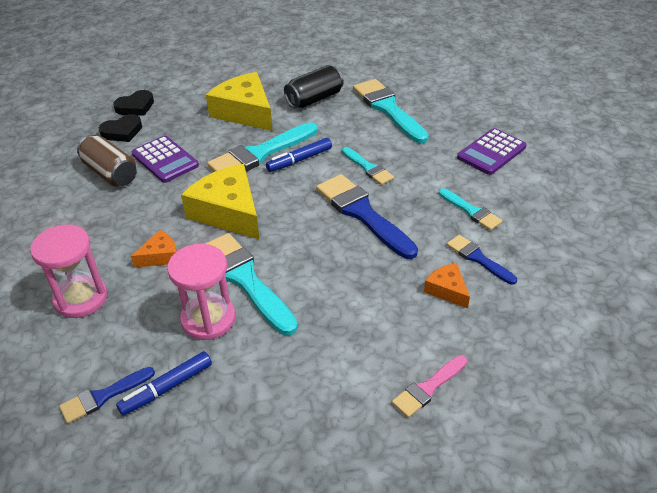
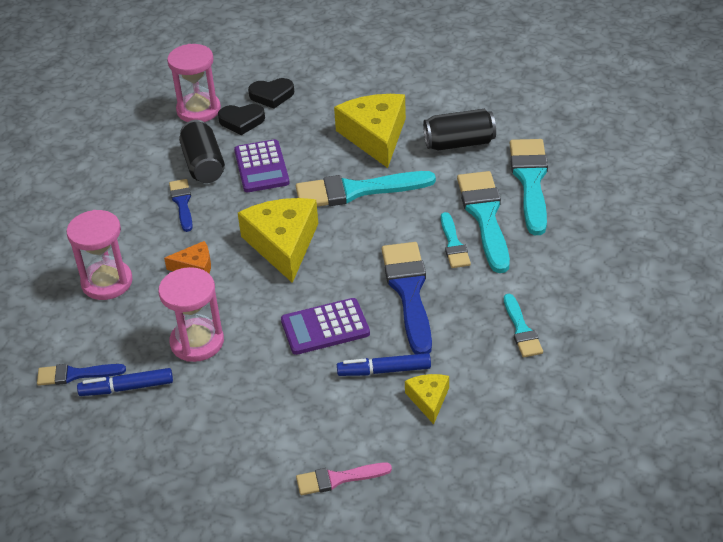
camera: 30 degrees right, 0 degrees up
(76, 134) = (198, 110): none -> pink hourglass
(110, 173) = (203, 165): brown can -> black can
(245, 280) = (252, 318): turquoise brush -> turquoise brush (485, 216)
(299, 160) = (390, 211): blue marker -> blue marker (384, 371)
(447, 290) = (428, 400): orange cheese -> yellow cheese
(478, 258) = (485, 381): blue brush -> blue brush (182, 203)
(491, 152) = (602, 272): purple calculator -> purple calculator (325, 327)

